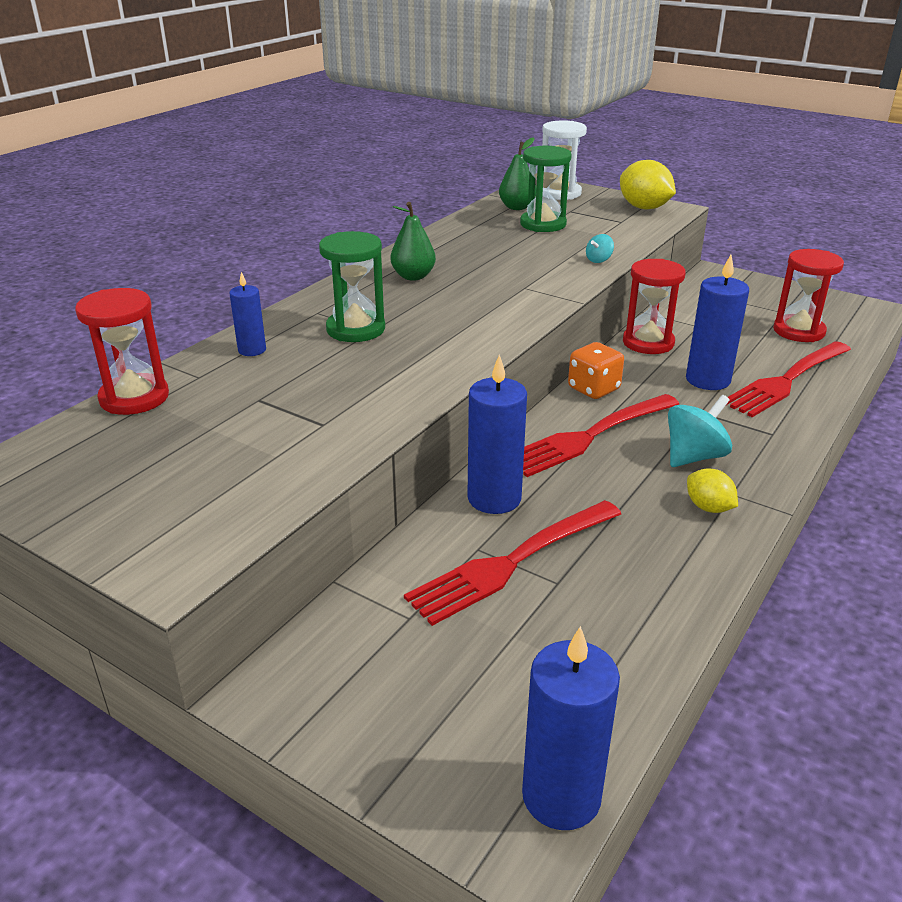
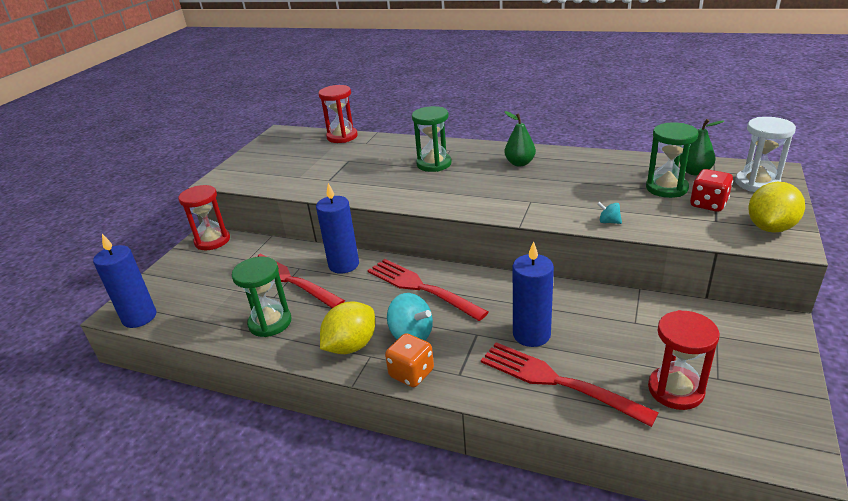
camera: 80 degrees right, 0 degrees up
(252, 350) = (397, 146): blue candle -> none
(588, 217) = (708, 204): none -> red dice
(593, 389) = (486, 281): orange dice -> orange dice (411, 373)
(633, 588) = (270, 323): none -> green hourglass
(648, 343) = (579, 298): red hourglass -> red hourglass (212, 241)
(708, 507) = (351, 346): yellow lemon -> yellow lemon, size x1.70

